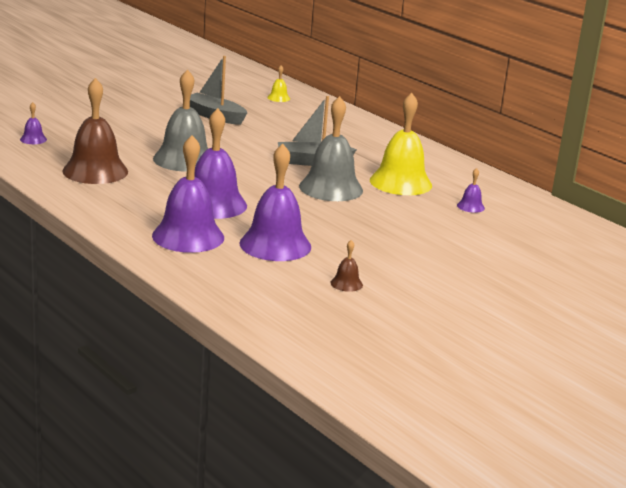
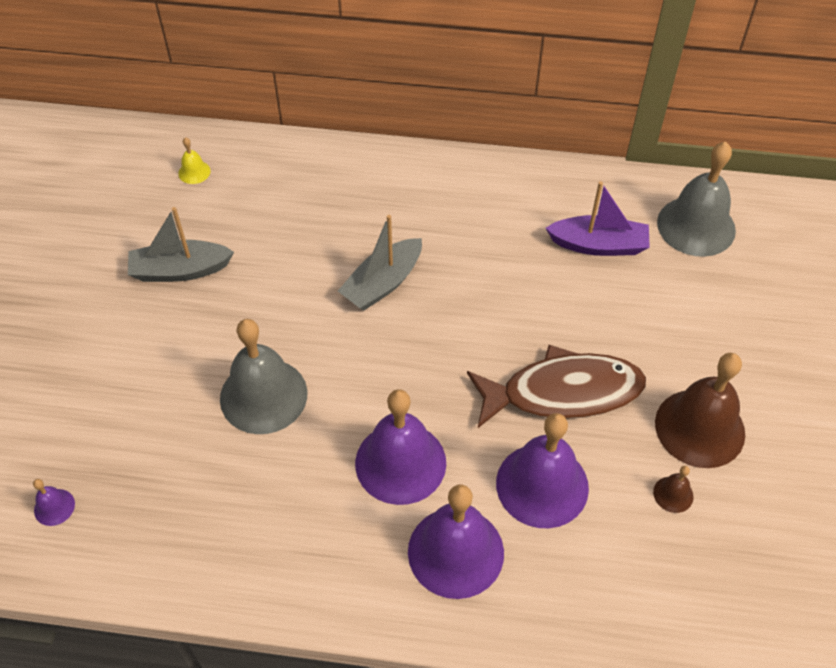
camera: 40 degrees left, 30 degrees up
(95, 171) = (209, 511): brown bell -> brown bell (700, 428)
(331, 188) = (458, 322): grey bell -> grey bell (696, 226)
(347, 230) = (563, 392): none -> brown fish
(400, 182) = (498, 253): yellow bell -> none
(470, 206) = (598, 245): purple bell -> purple boat

